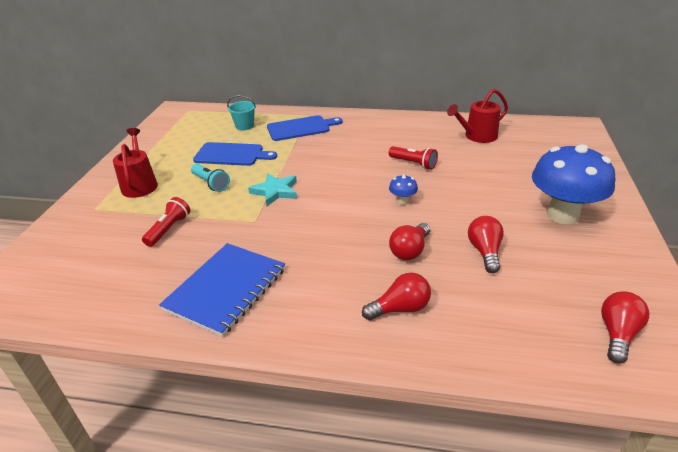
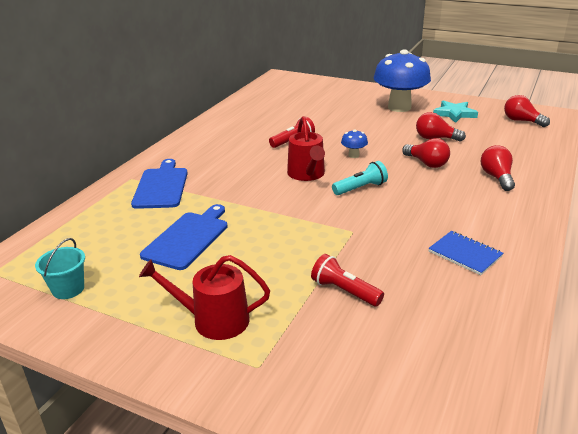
camera: 75 degrees left, 5 degrees down
(211, 184) = (253, 257): turquoise flashlight -> turquoise flashlight (360, 188)
(226, 289) = (465, 254): blue notebook -> blue notebook, size x0.56
(244, 126) = (112, 224): turquoise bucket -> turquoise bucket (68, 289)
(275, 191) = (299, 214): turquoise star -> turquoise star (454, 114)
(477, 136) = (265, 109): red watering can -> red watering can (307, 174)

